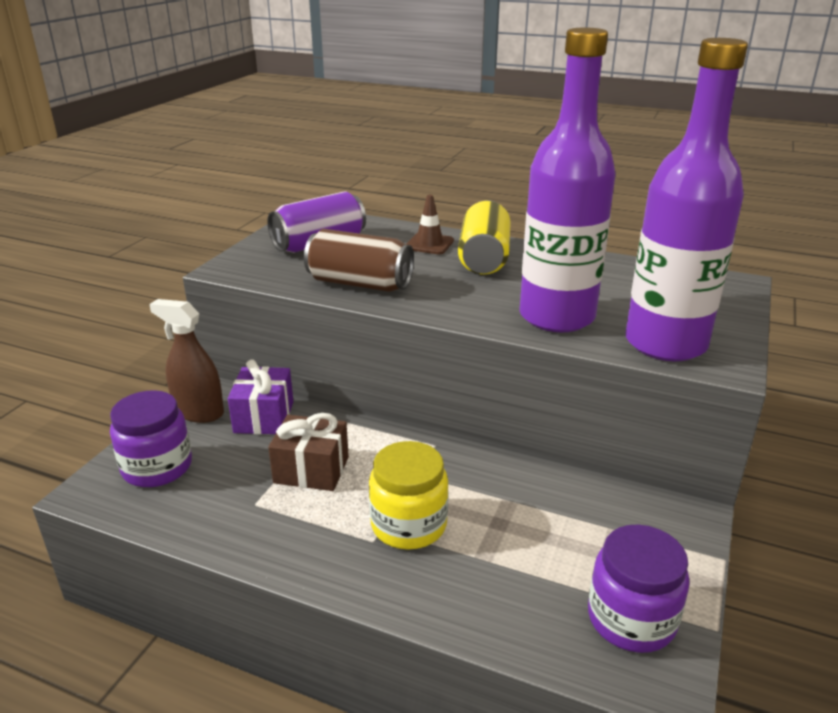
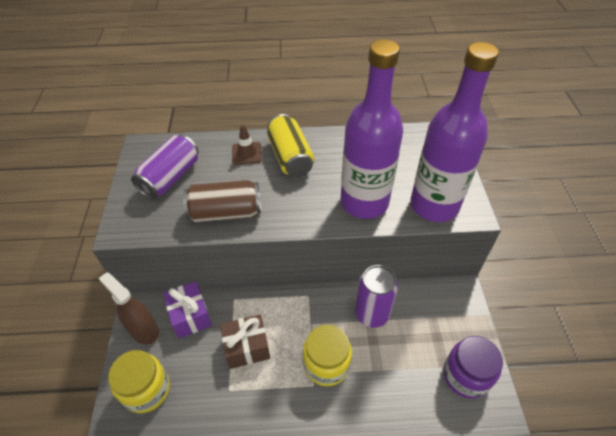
camera: 25 degrees left, 20 degrees up
(157, 467) = (146, 389): purple jar -> yellow jar
(198, 412) = (144, 330): brown spray bottle -> brown spray bottle turned 45 degrees clockwise
(518, 494) = (372, 314): none -> purple can

